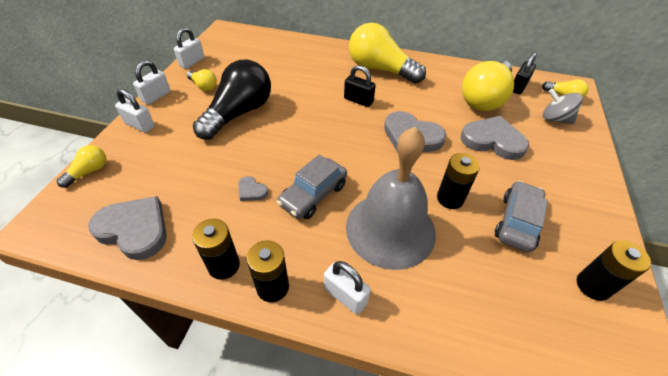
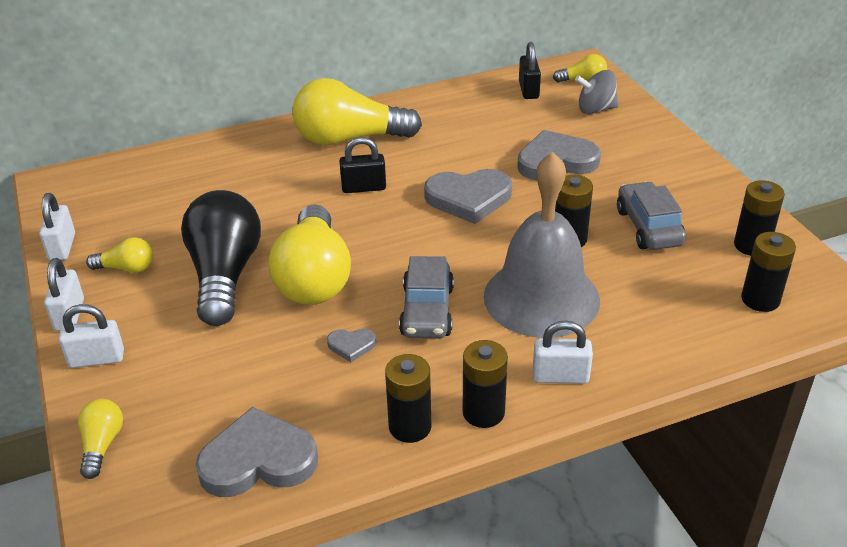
camera: 35 degrees left, 10 degrees down
(484, 98) = (505, 119): yellow light bulb -> yellow light bulb (314, 277)
(559, 338) = (760, 299): none -> black battery

